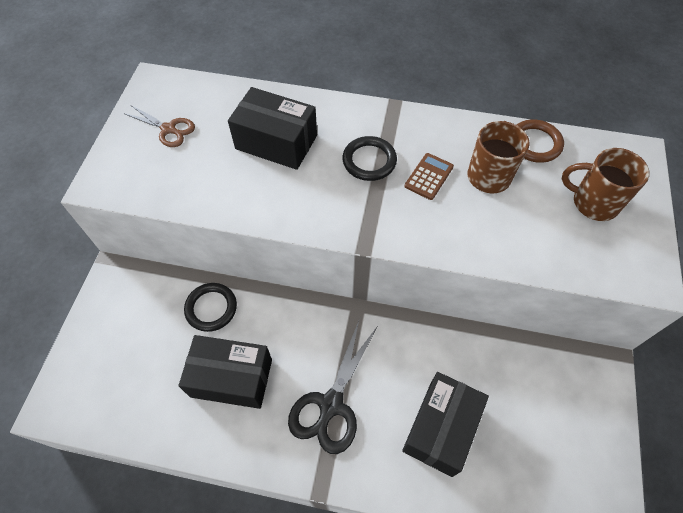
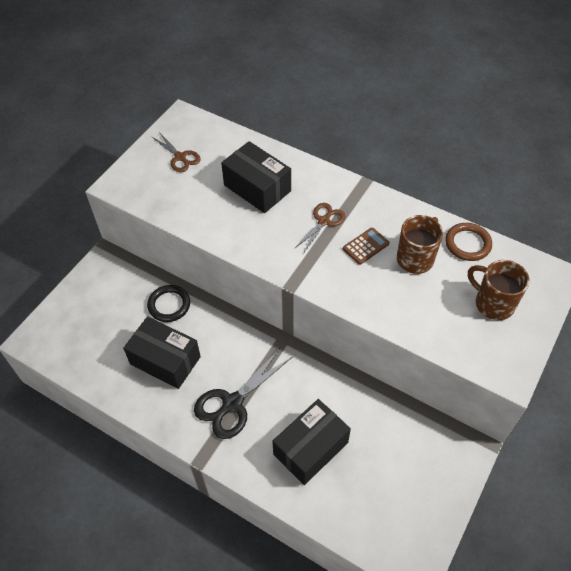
camera: 20 degrees right, 5 degrees down
(369, 161) = (323, 221): black ring -> brown scissors

